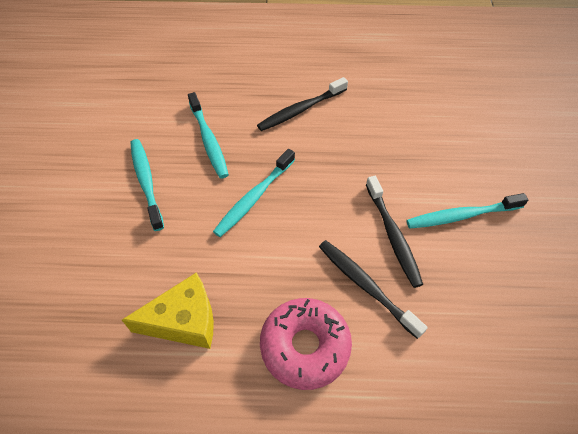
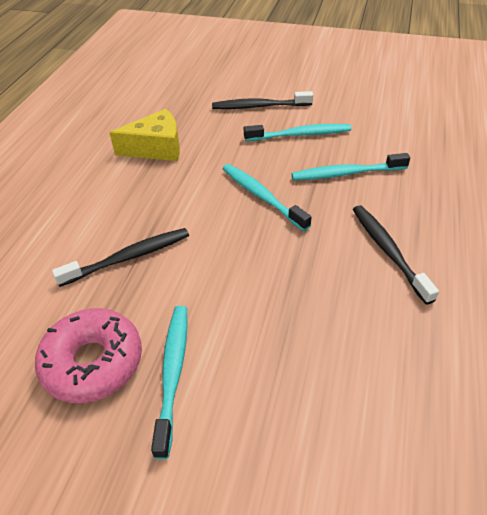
camera: 105 degrees right, 10 degrees down
(184, 321) = (156, 148): yellow cheese -> yellow cheese turned 105 degrees counterclockwise
(305, 346) = (97, 207): pink donut -> pink donut (93, 362)
(393, 235) = (174, 294): black toothbrush -> black toothbrush (259, 106)

